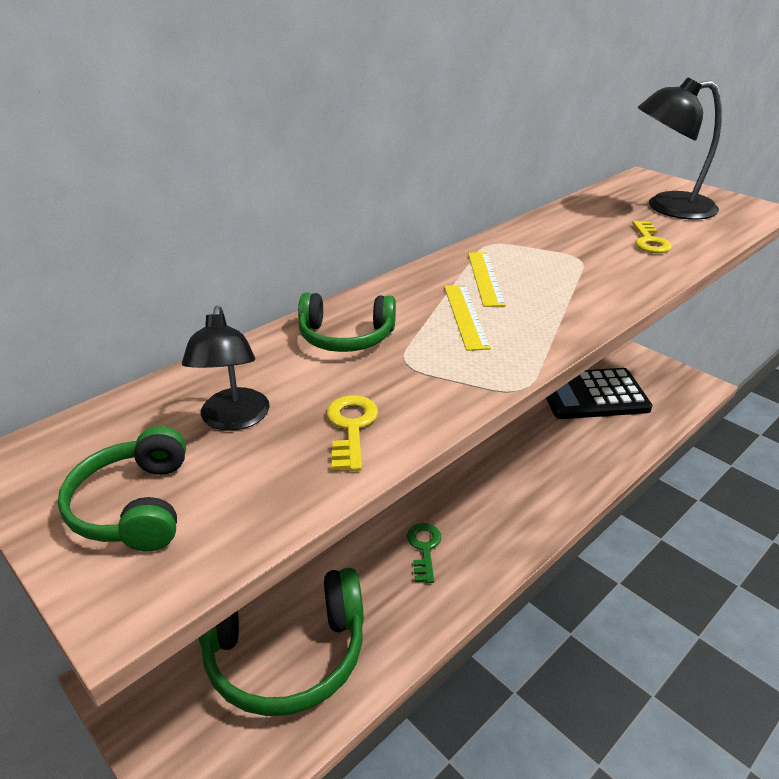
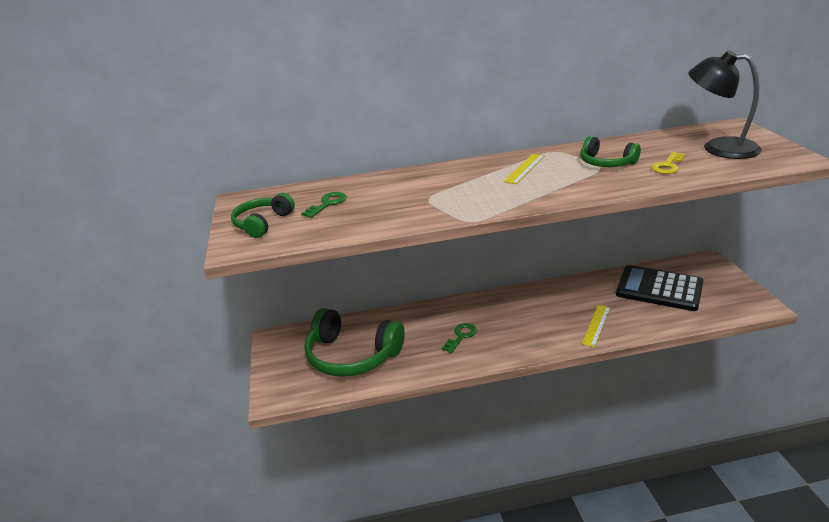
camera: 35 degrees right, 5 degrees down
(234, 419) = (327, 204): black lamp -> green key
(346, 337) = (413, 182): green headphones -> green headphones (606, 163)
(351, 428) = (371, 218): yellow key -> none
(465, 316) = (487, 184): yellow ruler -> yellow ruler (596, 325)

